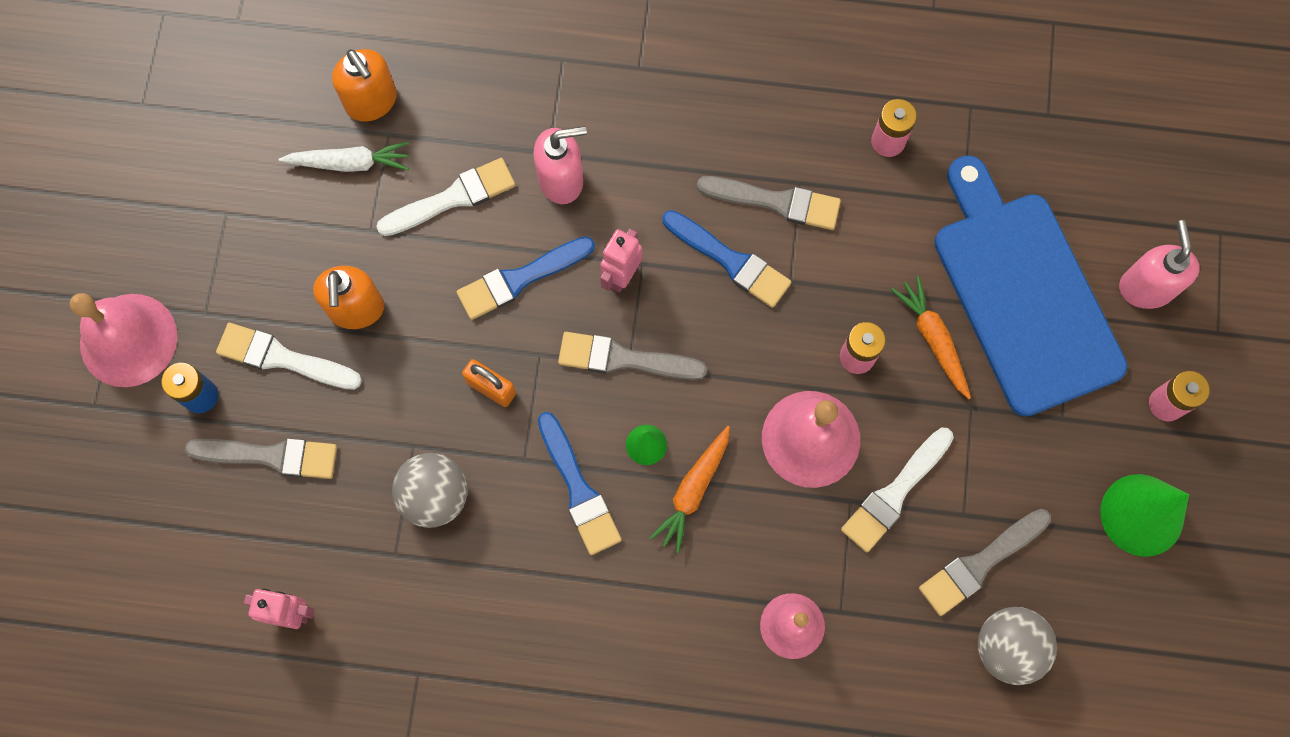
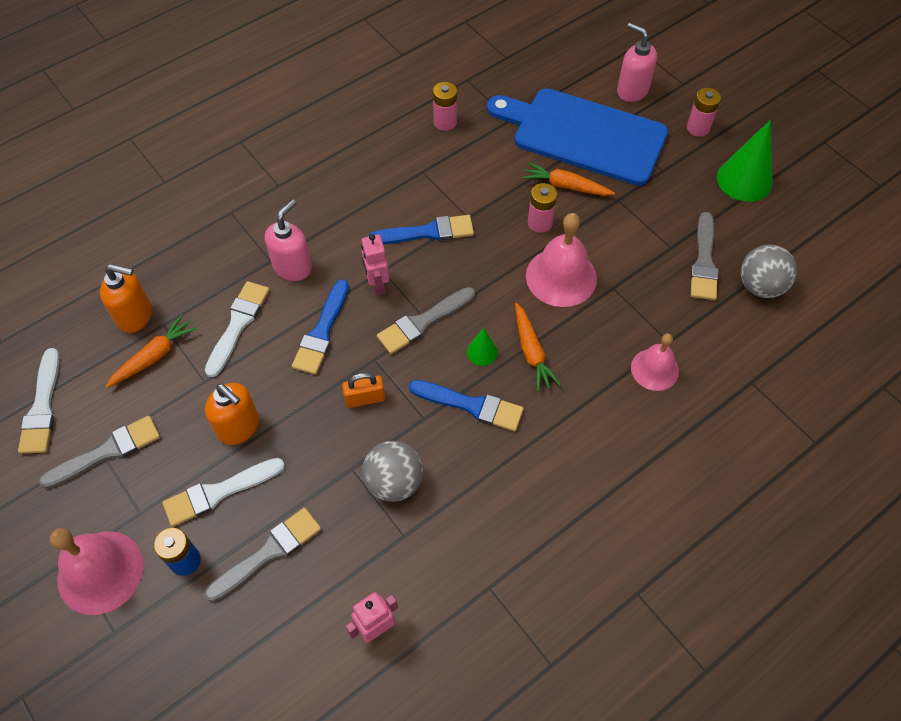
camera: 45 degrees left, 15 degrees down
(350, 163) = (154, 356): white carrot -> orange carrot
(776, 202) = (420, 189): grey brush -> grey brush (107, 452)
(895, 493) = (629, 266): white brush -> white brush (42, 407)

